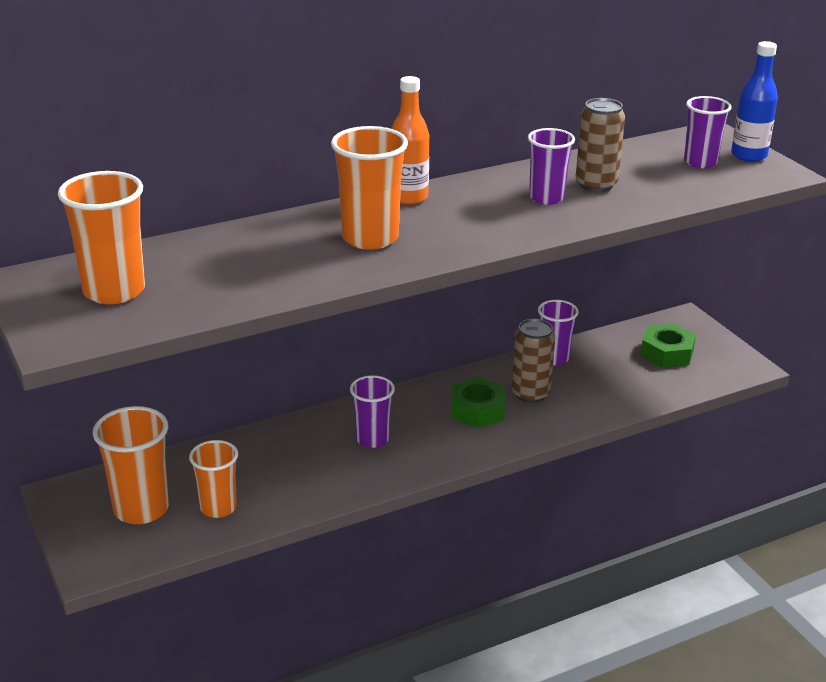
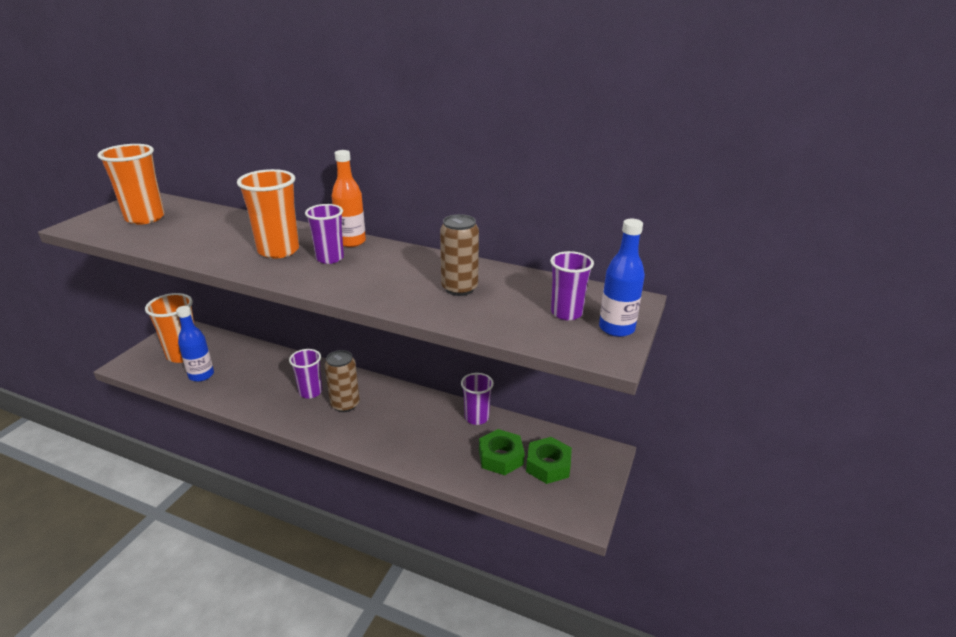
camera: 50 degrees right, 0 degrees up
(218, 508) = (201, 375): orange cup -> blue bottle
(477, 410) = (380, 415): green nut -> green nut (501, 457)
(530, 394) = (422, 427): brown can -> brown can (345, 404)
(546, 198) = (411, 280): purple cup -> purple cup (330, 258)

